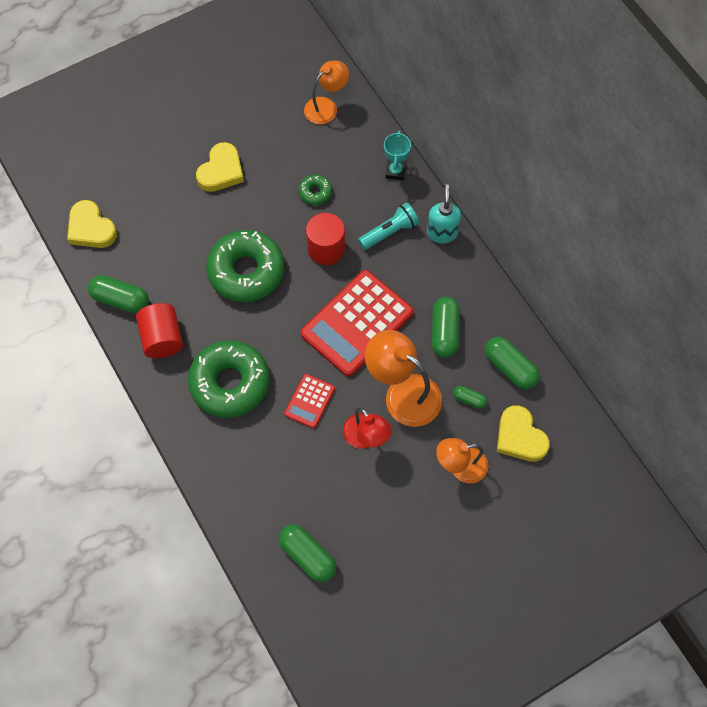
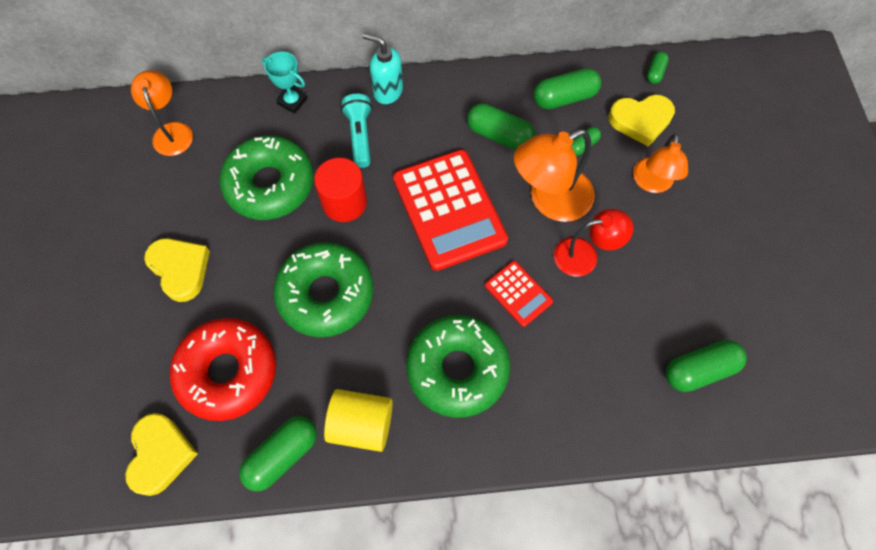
camera: 65 degrees left, 0 degrees up
(91, 228) = (160, 454): yellow heart -> yellow heart turned 75 degrees counterclockwise
(162, 238) = (228, 372): none -> red donut
(162, 338) = (361, 424): red cylinder -> yellow cylinder
(315, 192) = (270, 185): green donut -> green donut, size x2.24
(579, 432) = (655, 72): none -> green capsule

